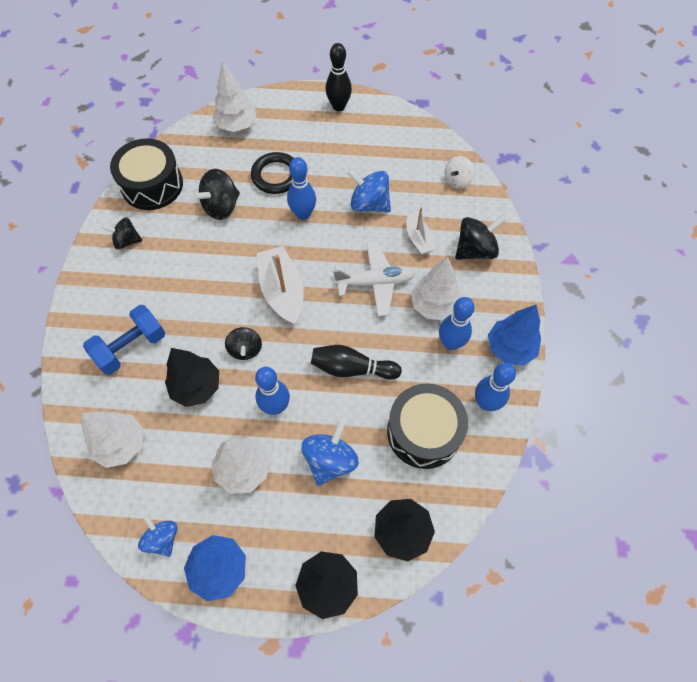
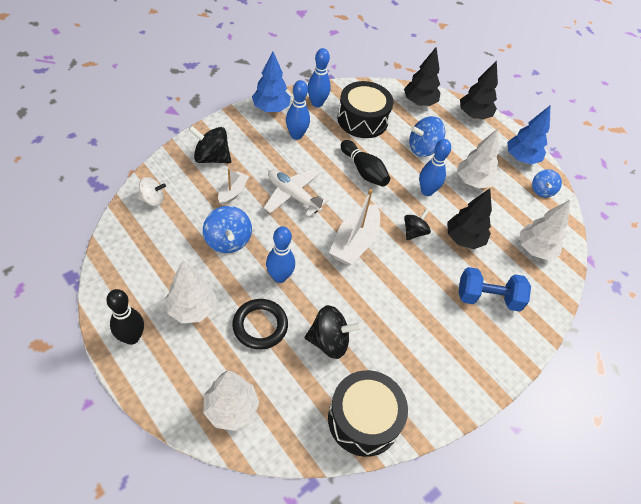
camera: 140 degrees left, 10 degrees down
(127, 241) = (429, 383): black spinning top -> none
(434, 305) = (278, 156): white tree -> white tree (192, 309)

